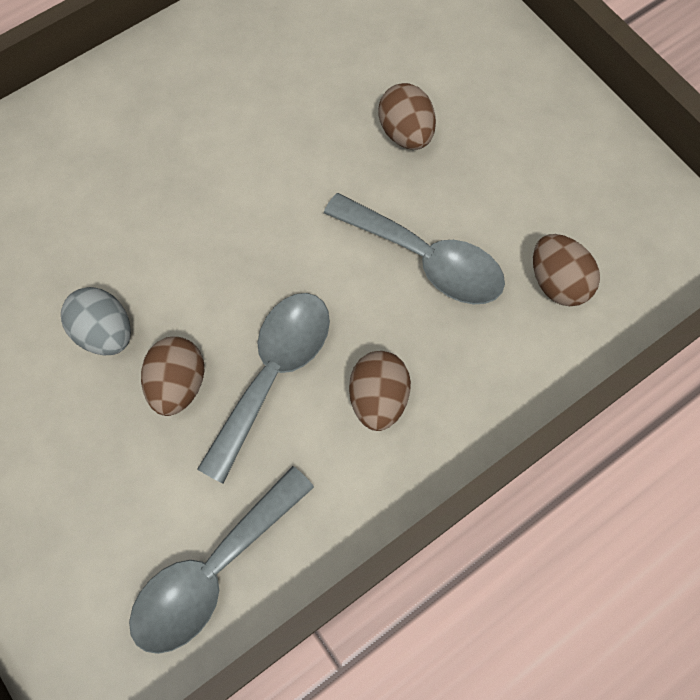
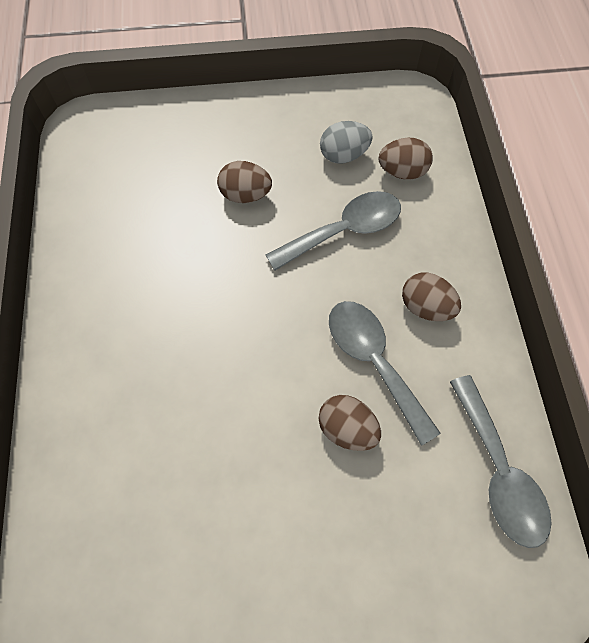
camera: 60 degrees left, 5 degrees down
(106, 332) = (276, 462): grey egg -> grey egg (343, 155)

